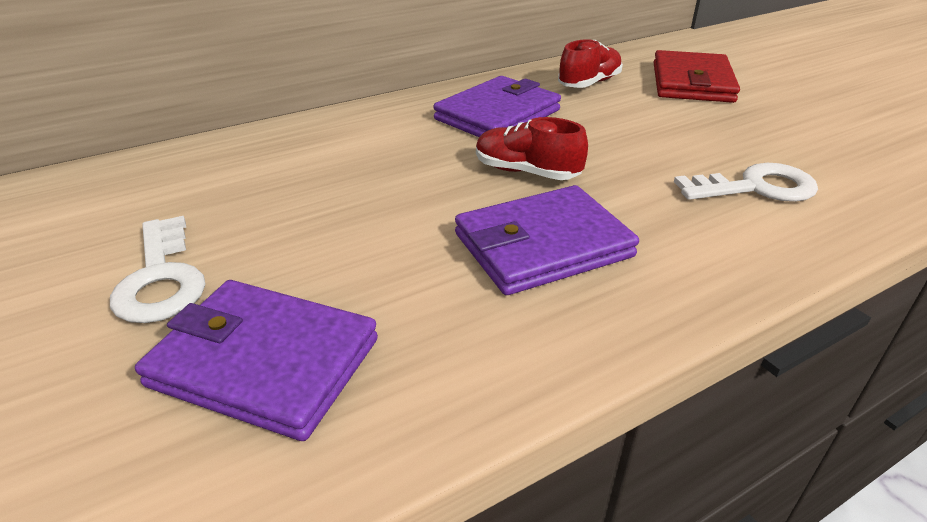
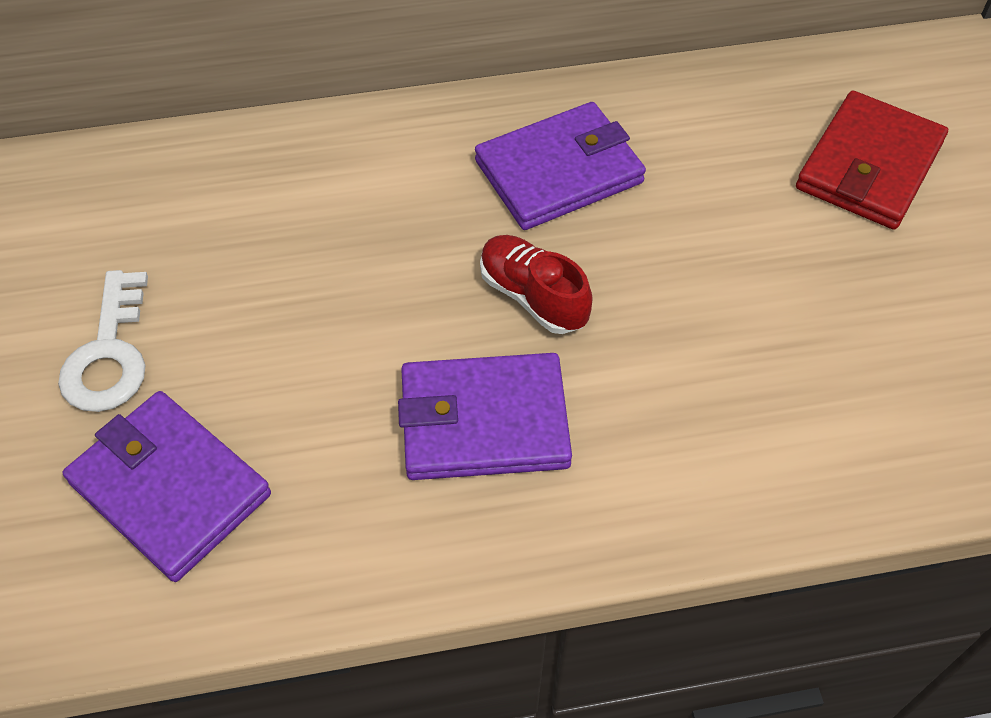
camera: 20 degrees right, 20 degrees up
(589, 83) = (721, 131): red shoe -> none
(756, 187) = (787, 404): white key -> none

